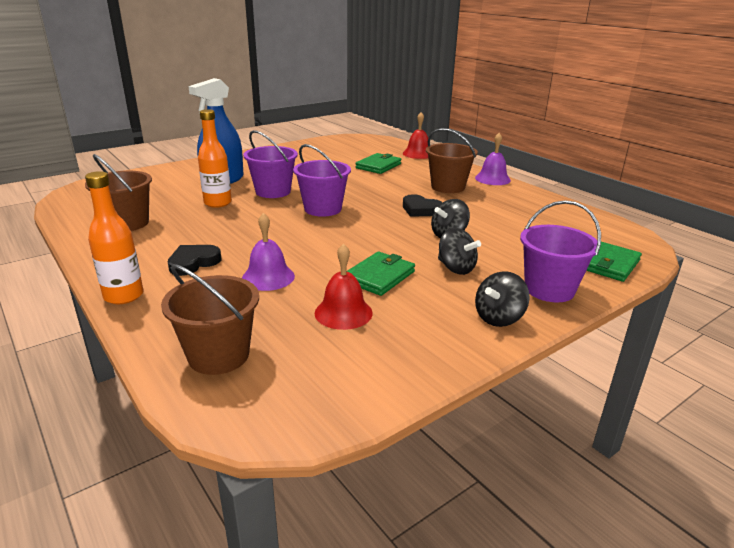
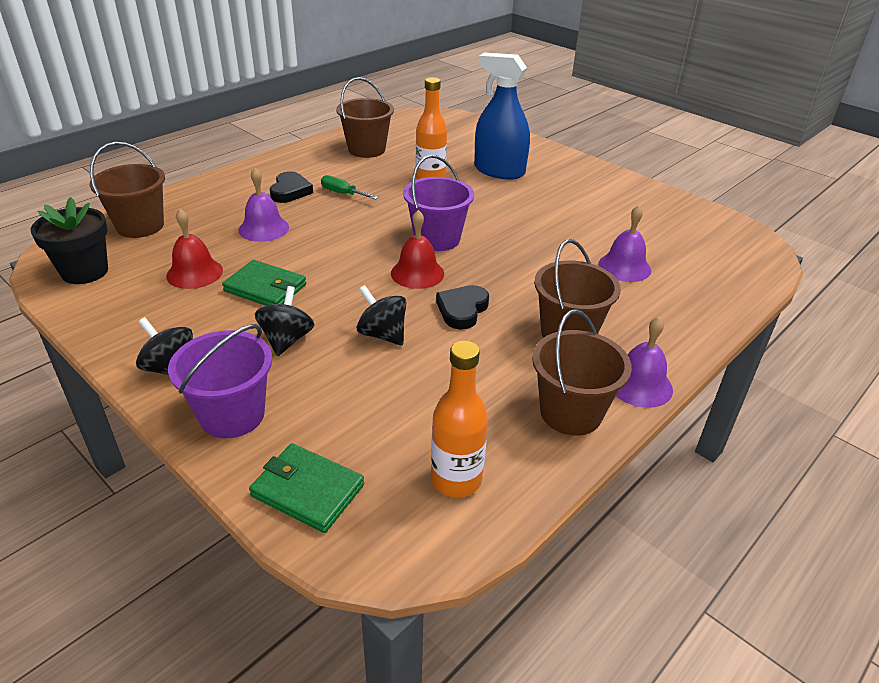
camera: 80 degrees right, 10 degrees up
(124, 296) = (232, 176): orange bottle -> orange bottle (456, 480)
(193, 263) = (290, 191): black heart -> black heart turned 60 degrees clockwise
(219, 238) = (342, 193): none -> green screwdriver
(273, 191) = (478, 203): purple bucket -> none
(319, 388) = (85, 272): none -> black flower pot
(378, 166) = (624, 267): green wallet -> purple bell
(418, 154) = (718, 301): red bell -> red bell (417, 273)
(456, 268) = (287, 340): black spinning top -> black spinning top turned 150 degrees clockwise
(519, 195) = (570, 413): none -> brown bucket

